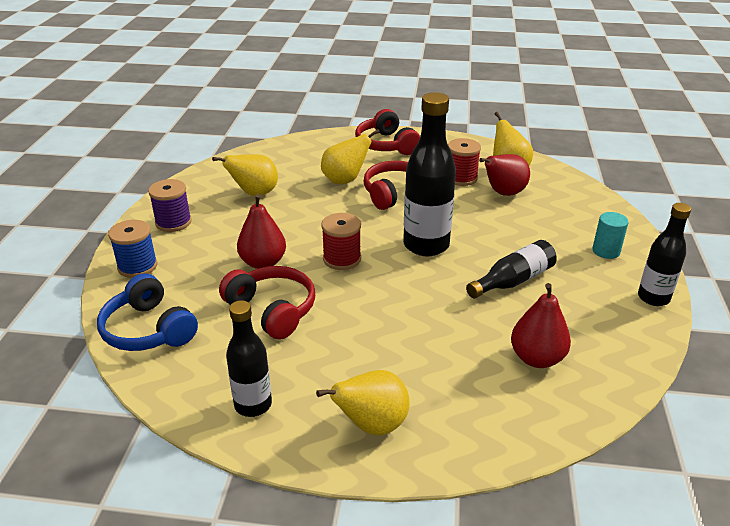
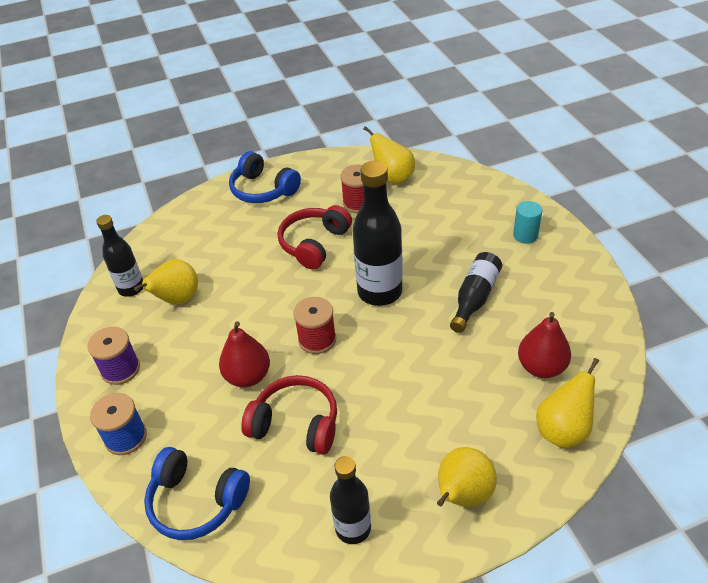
camera: 25 degrees left, 10 degrees up
(345, 180) = (254, 248): yellow pear -> yellow pear (563, 430)
(386, 145) = (263, 190): red headphones -> blue headphones
(503, 193) = (406, 206): red pear -> none
(653, 298) = (587, 267): black bottle -> black bottle (131, 288)

